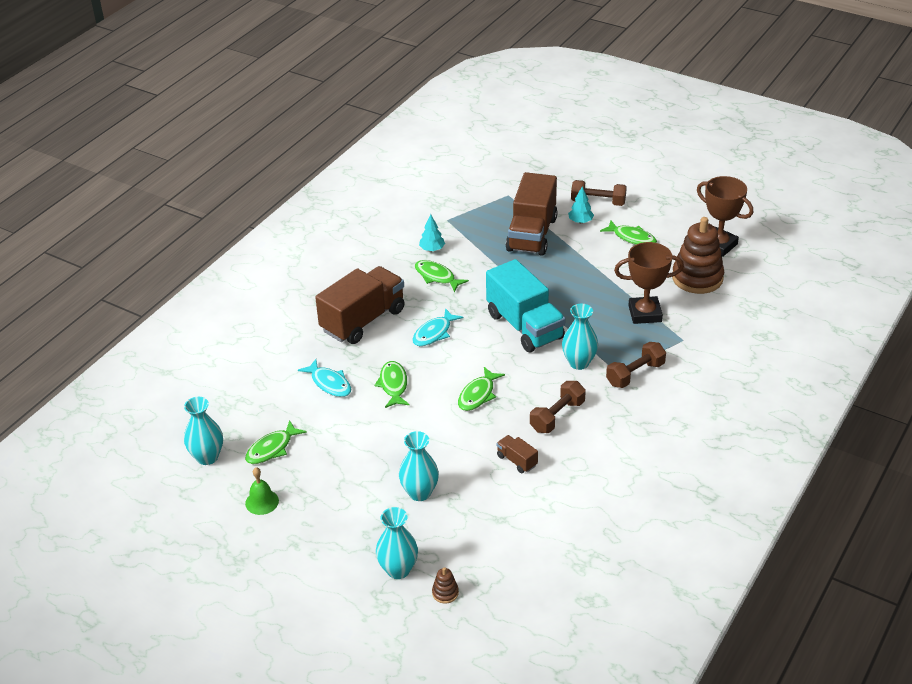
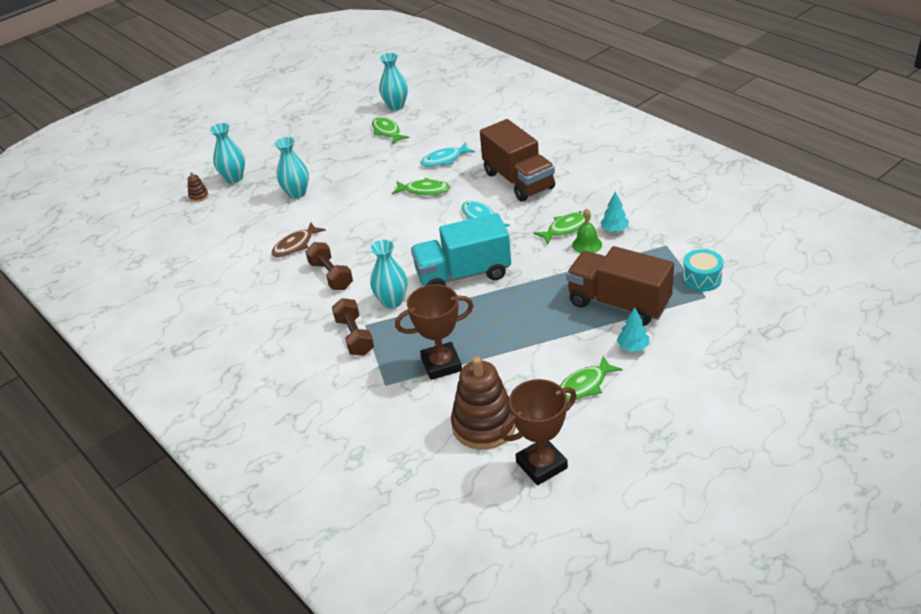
camera: 110 degrees right, 0 degrees up
(262, 502) = (337, 126): green bell -> green bell (587, 244)
(478, 395) = (385, 234): green fish -> none
(486, 198) = (701, 278): none -> turquoise drum
(516, 461) = (295, 245): brown truck -> brown fish
(598, 202) = (671, 371): brown dumbbell -> none
(645, 313) = (441, 364): brown trophy -> brown trophy turned 60 degrees clockwise

